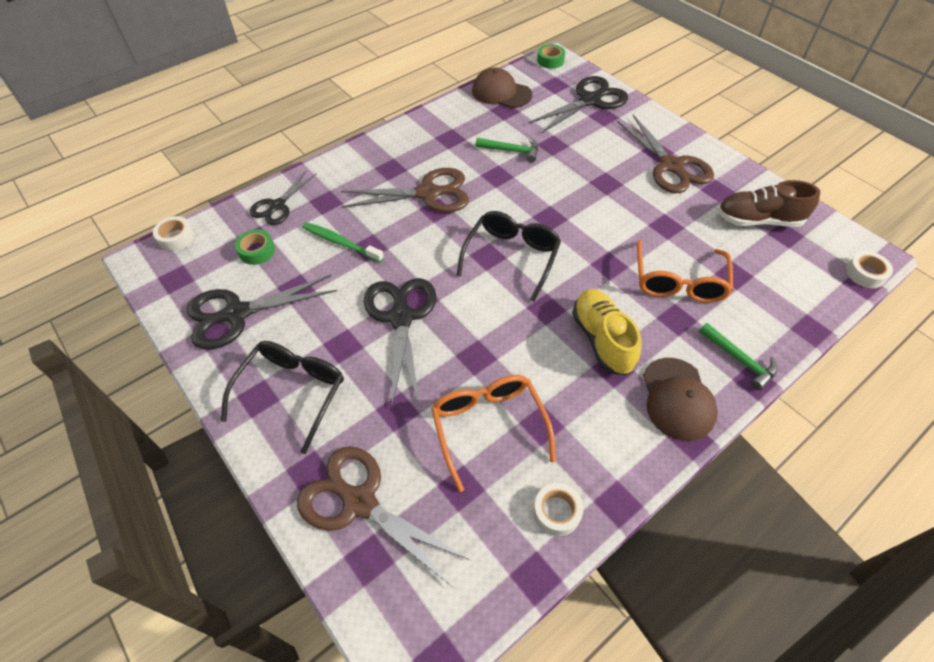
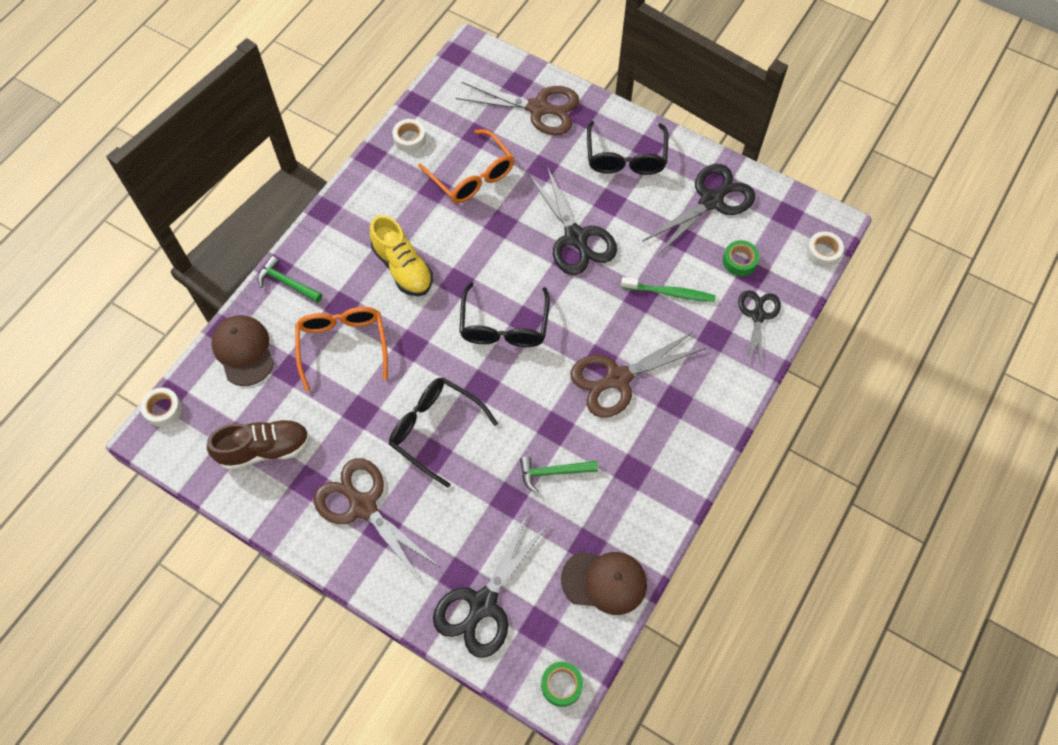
camera: 160 degrees right, 10 degrees up
(600, 198) = (435, 429): none -> black glasses
(677, 399) = (336, 236): brown cap -> brown cap (243, 351)

